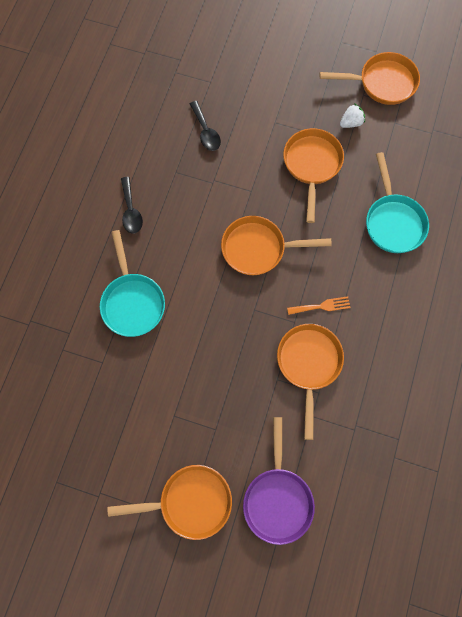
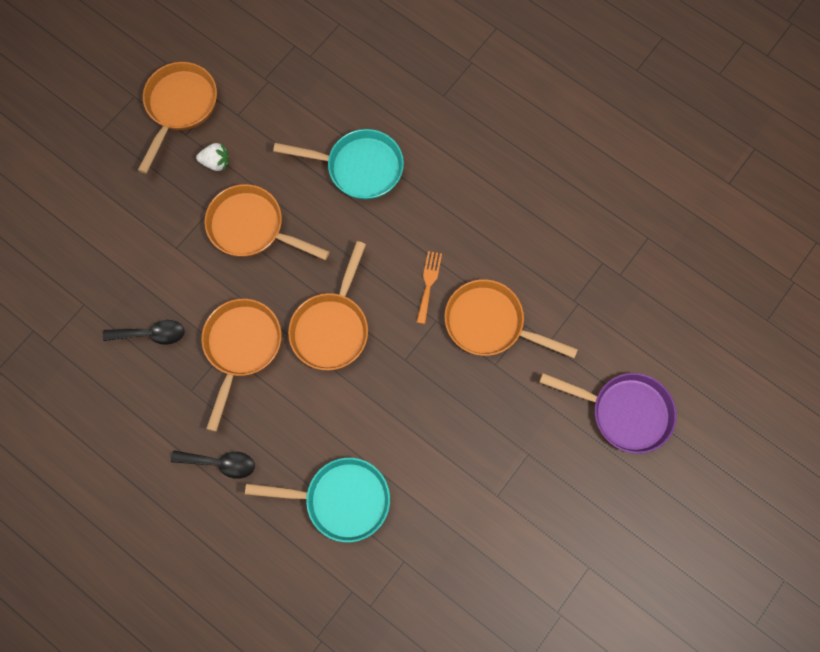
camera: 70 degrees left, 0 degrees up
(190, 501) = (598, 510): orange pan -> orange pan (241, 347)
(351, 123) = (216, 162): white strawberry -> white strawberry turned 105 degrees clockwise

